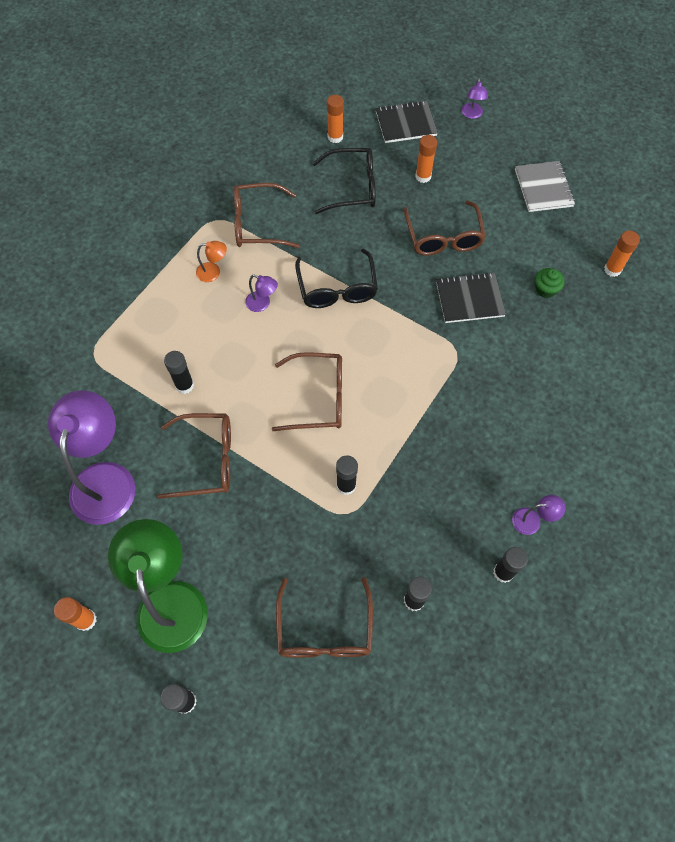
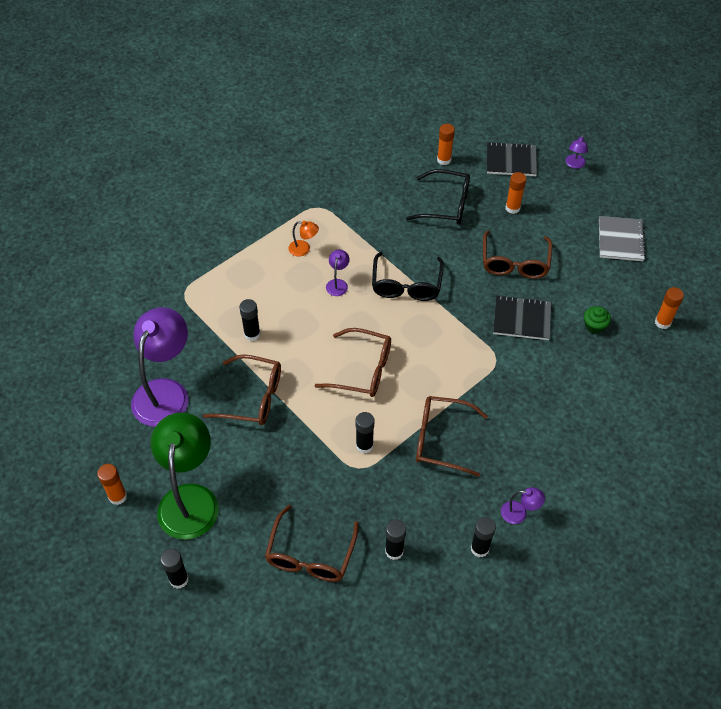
camera: 15 degrees right, 10 degrees down
(257, 224) = (353, 218): brown glasses -> brown glasses (441, 439)
(262, 304) = (338, 283): purple lamp -> purple lamp turned 120 degrees counterclockwise

